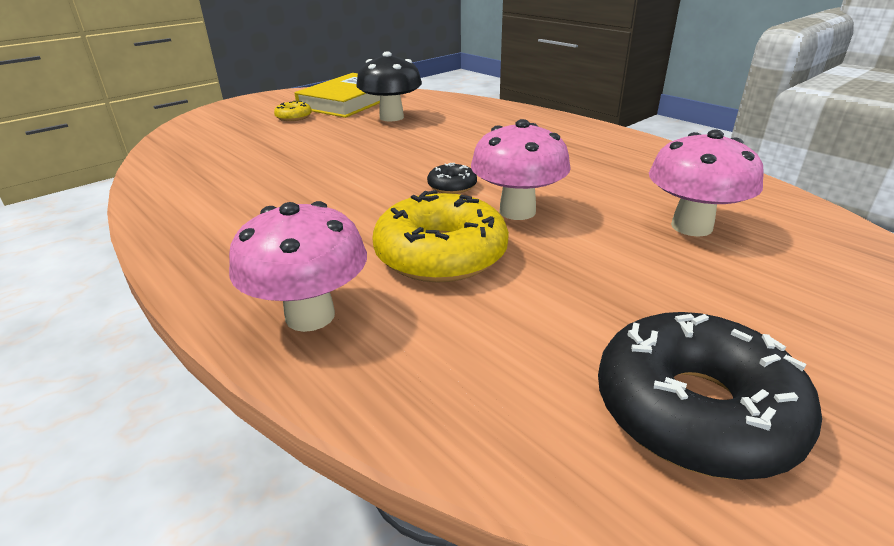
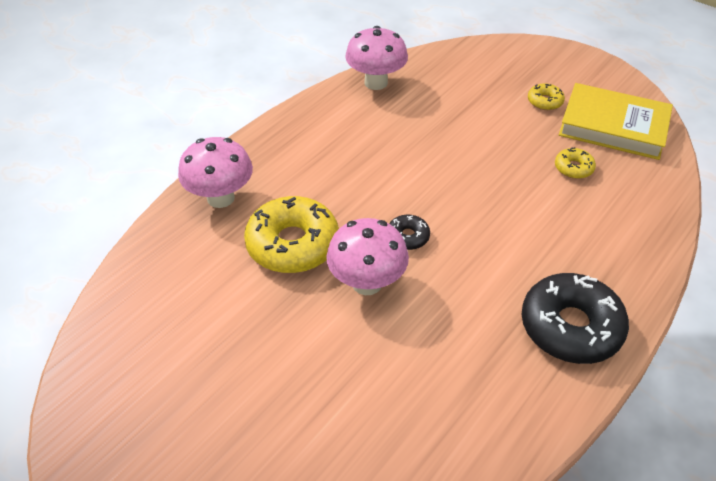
camera: 80 degrees right, 15 degrees up
(391, 117) = (573, 168): black mushroom -> yellow donut
(691, 227) = (357, 406): pink mushroom -> pink mushroom (376, 82)
(695, 410) = (139, 368): black donut -> black donut (570, 327)

